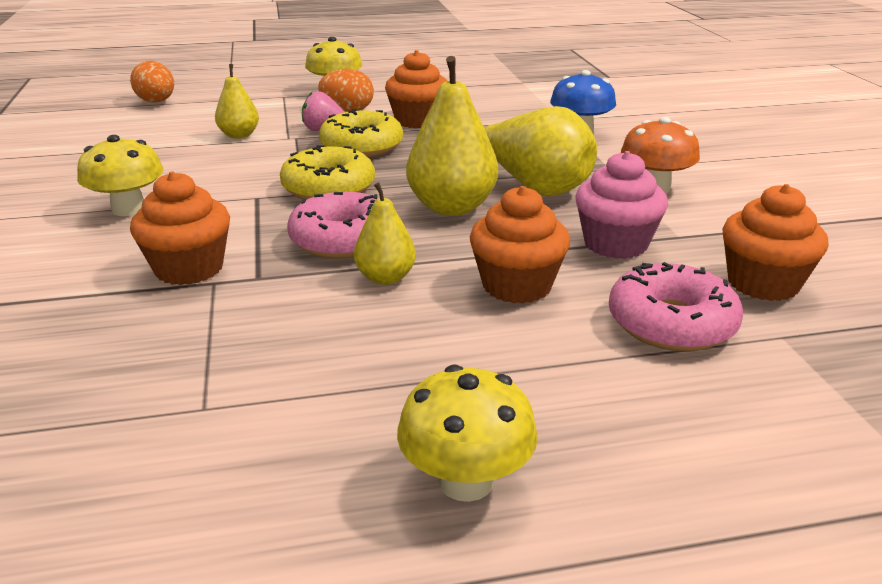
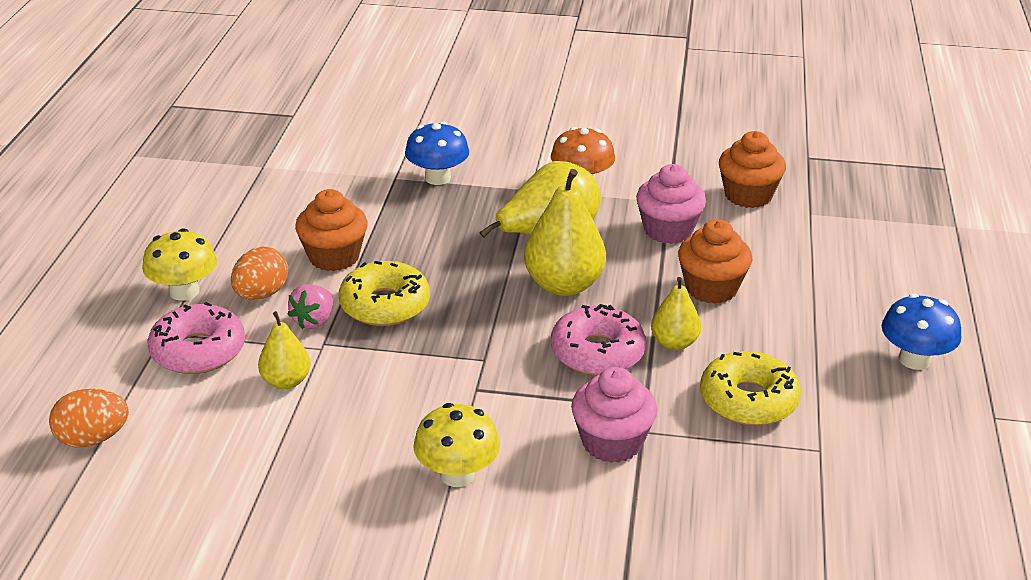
camera: 70 degrees left, 5 degrees up
(189, 268) = (612, 442): orange cupcake -> pink cupcake
(328, 188) = (481, 342): yellow donut -> yellow donut (748, 400)
(466, 481) = (914, 359): yellow mushroom -> blue mushroom
(671, 323) = (783, 244): pink donut -> pink donut (198, 351)

